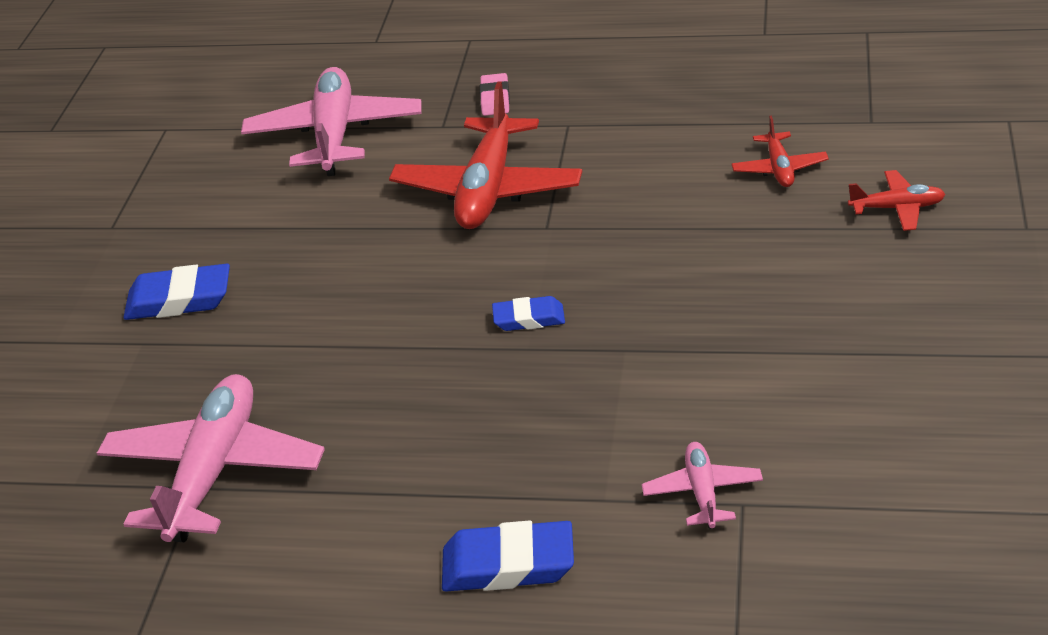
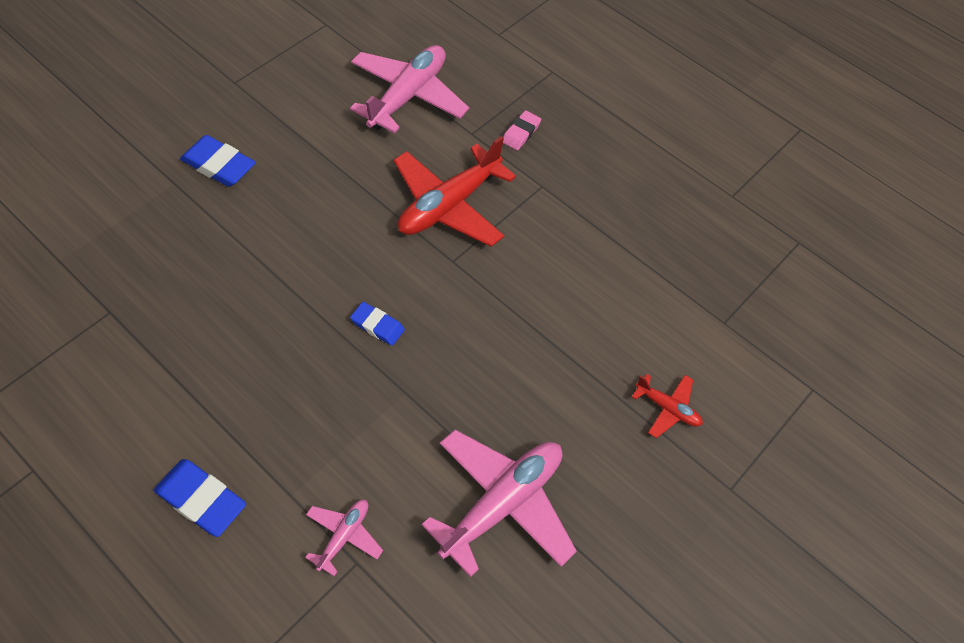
camera: 25 degrees right, 20 degrees up
(214, 471) = (126, 307): pink plane -> pink plane (502, 503)
(779, 169) = (629, 319): red plane -> none

